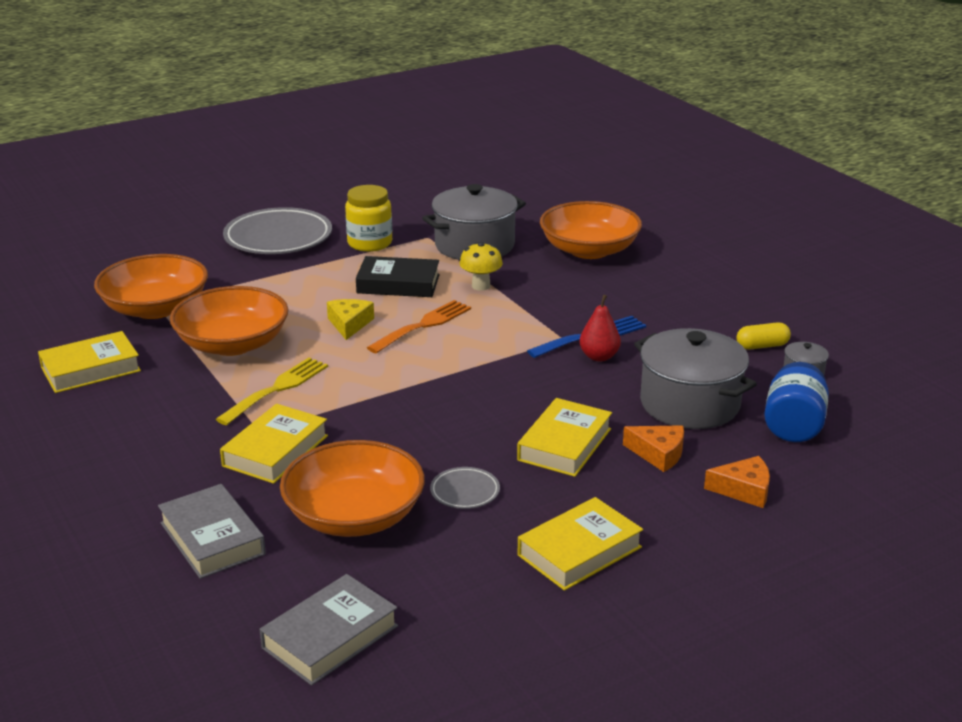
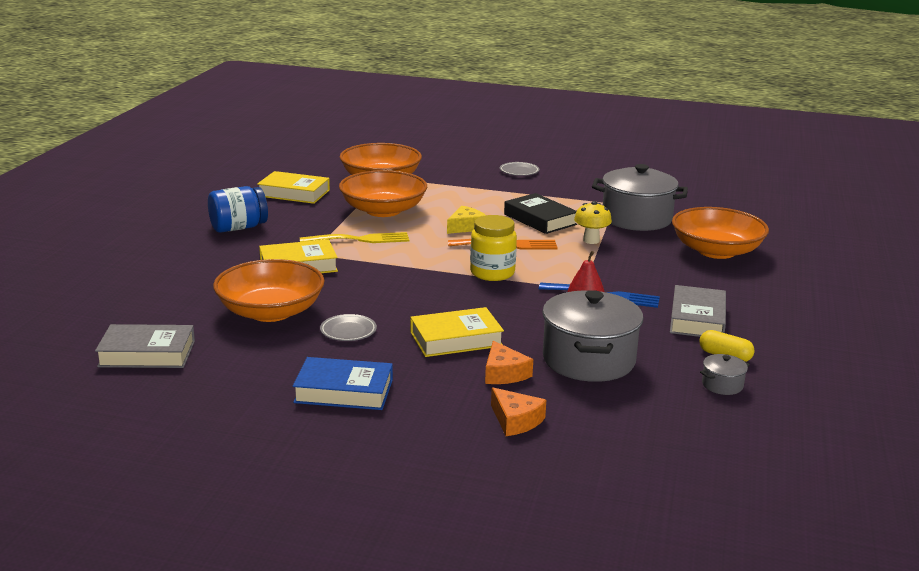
camera: 45 degrees right, 5 degrees down
(212, 538) = (190, 286): grey book -> grey book (697, 319)
(278, 238) = (519, 171): grey plate -> grey plate, size x0.46
(370, 243) = (569, 193): yellow jar -> yellow jar (492, 273)
(579, 551) = (344, 391): yellow book -> blue book
(793, 425) = (638, 408): blue jar -> blue jar (238, 228)

